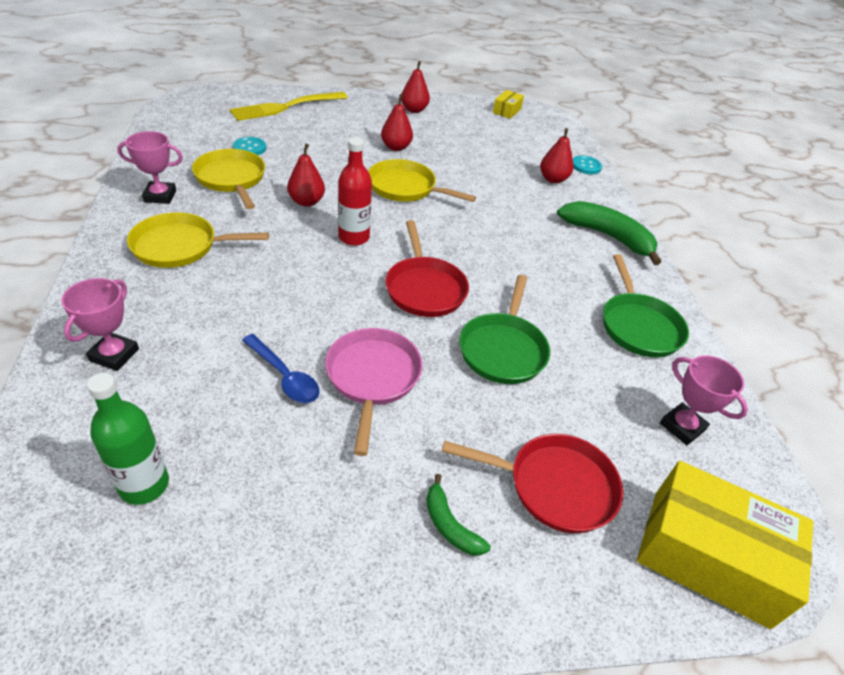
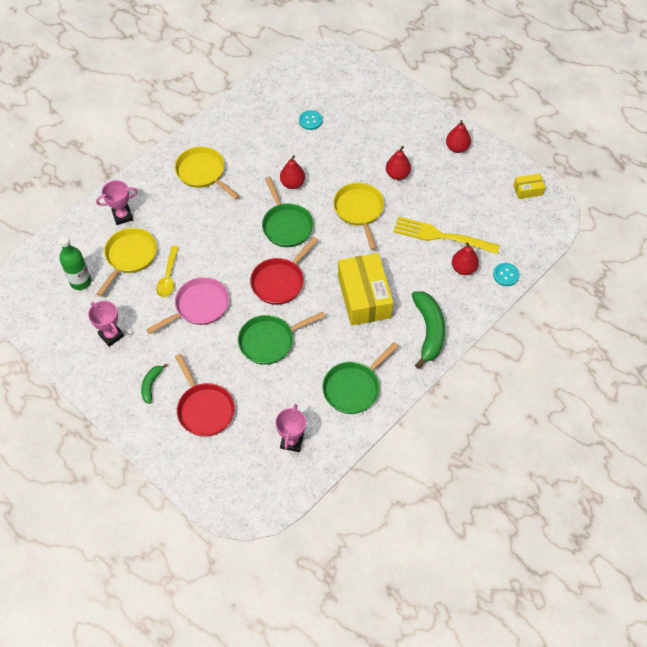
camera: 55 degrees right, 15 degrees up
(160, 196) = (228, 131): pink trophy -> pink trophy (111, 335)
(231, 179) = (274, 140): yellow pan -> yellow pan (129, 257)
(284, 376) = (168, 277): blue spoon -> yellow spoon
(286, 106) = (374, 95): yellow fork -> yellow fork (442, 236)
(354, 237) = (286, 225): red bottle -> green pan
(709, 556) = (220, 483): yellow box -> yellow box (364, 297)

